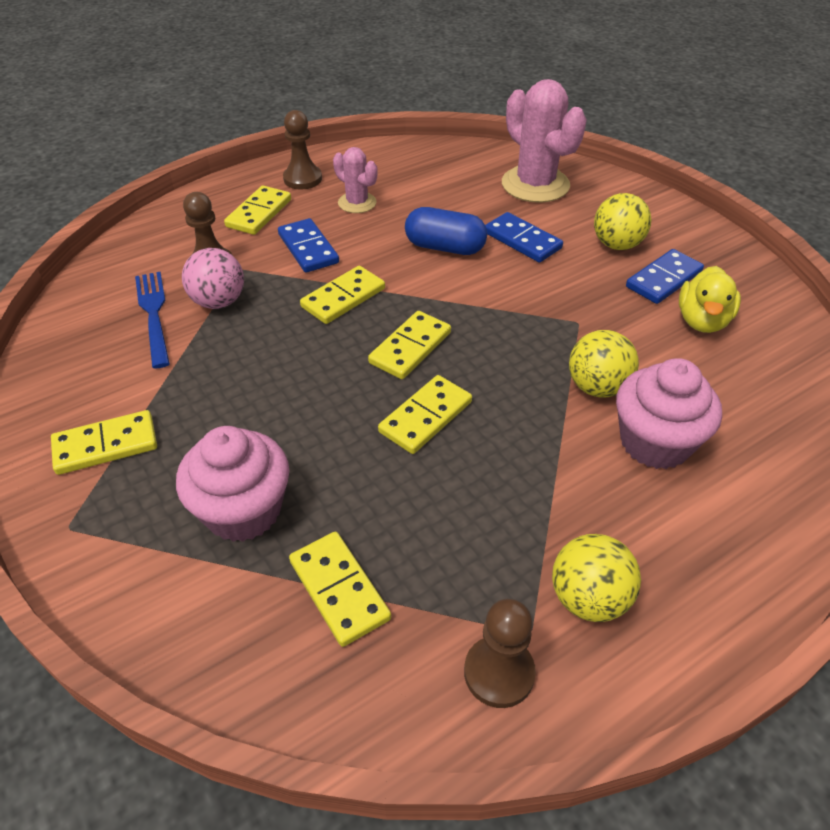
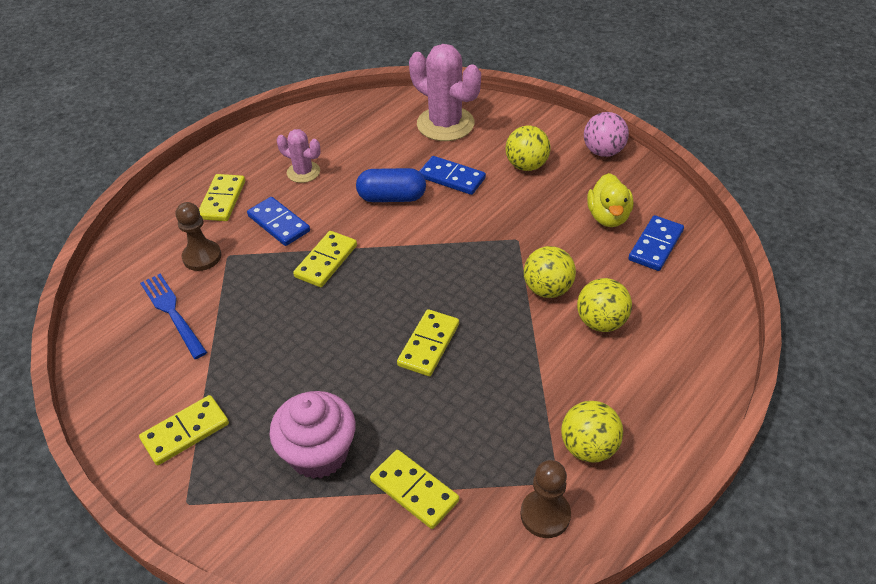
camera: 15 degrees left, 0 degrees up
(218, 302) = (223, 289): pink ball -> pink ball (603, 152)
(302, 179) = (247, 159): brown pawn -> none
(410, 348) = (396, 291): yellow domino -> none
(655, 442) = (601, 322): pink cupcake -> yellow ball
(663, 279) = (570, 188): blue domino -> blue domino (655, 245)

